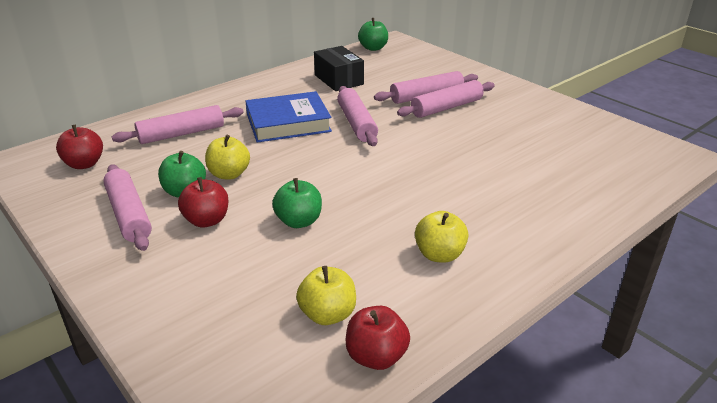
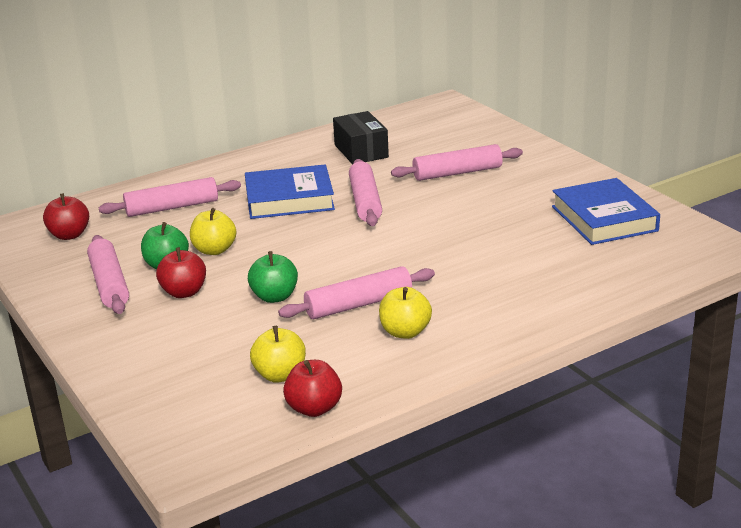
camera: 10 degrees right, 5 degrees down
(373, 48) = (415, 112): green apple -> none
(447, 108) = (475, 187): pink rolling pin -> pink rolling pin (359, 304)
(568, 132) = (604, 218): none -> blue book

